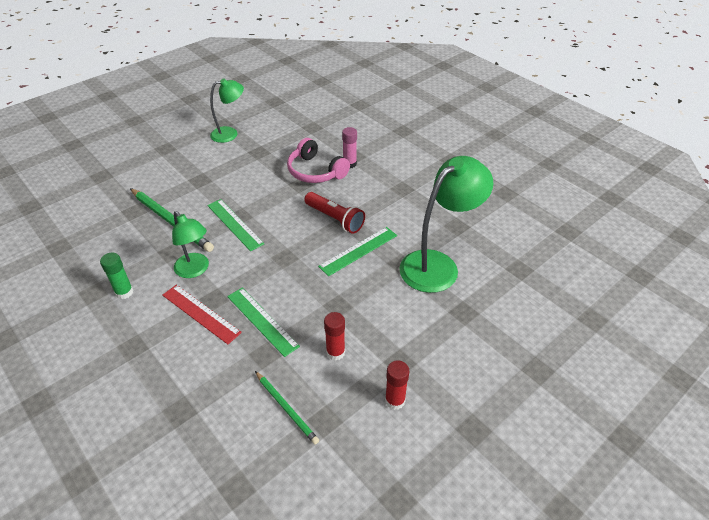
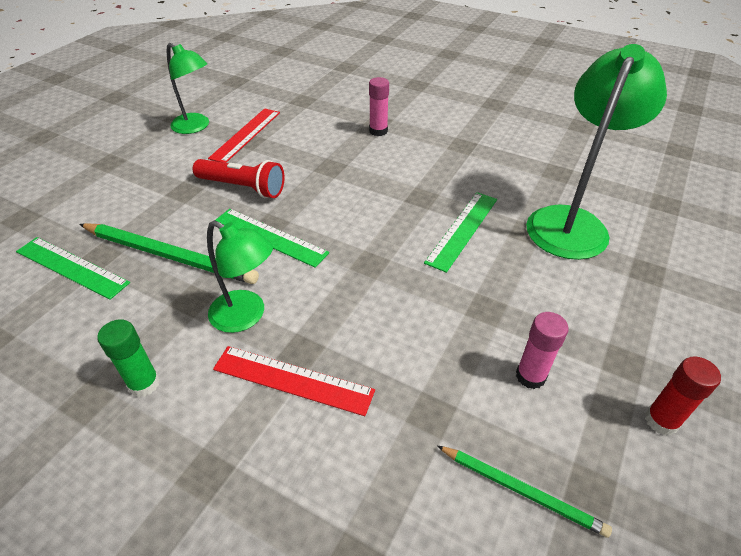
camera: 20 degrees left, 0 degrees up
(230, 134) = (196, 127): green lamp -> green lamp turned 75 degrees clockwise
(259, 147) = (246, 135): none -> red ruler
(262, 320) = (395, 362): green ruler -> green ruler (72, 267)
(315, 171) = (340, 148): pink headphones -> none
(335, 219) = (404, 198): red flashlight -> red flashlight (242, 187)
(335, 352) = (530, 376): red glue stick -> pink glue stick

